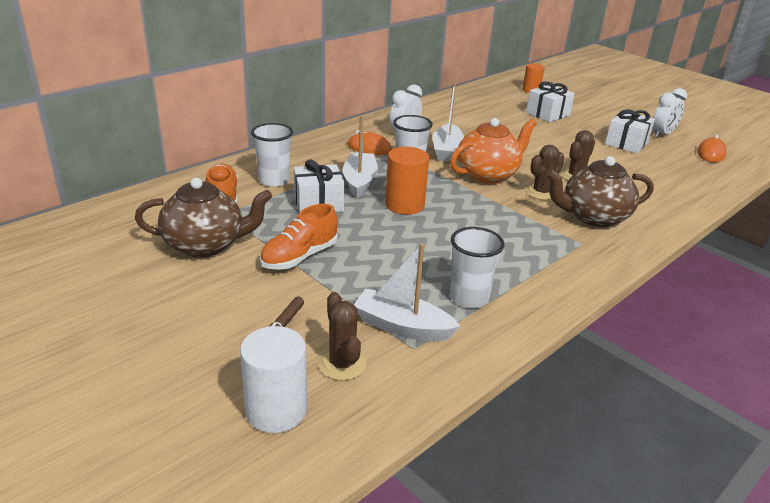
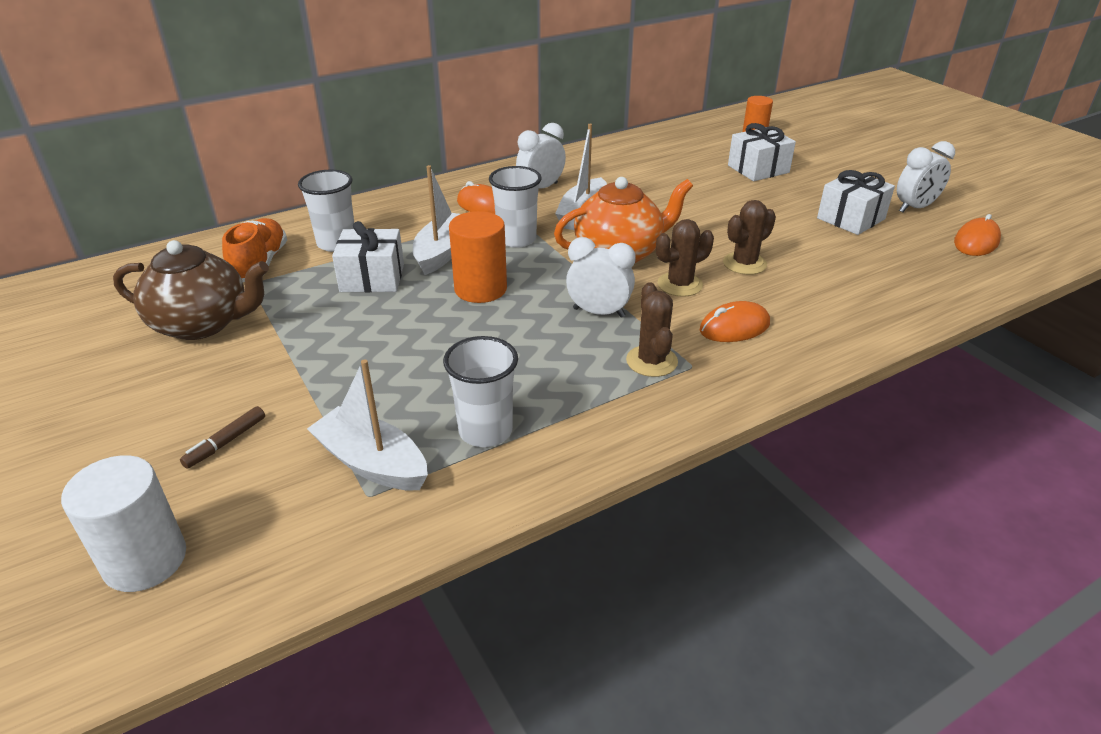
camera: 15 degrees right, 5 degrees up
(299, 257) = (303, 350): orange shoe -> none
(342, 364) = (264, 506): brown cactus -> brown cactus (651, 361)
(498, 214) = (599, 312): none -> white clock
(593, 217) = (734, 327): brown teapot -> orange mouse

